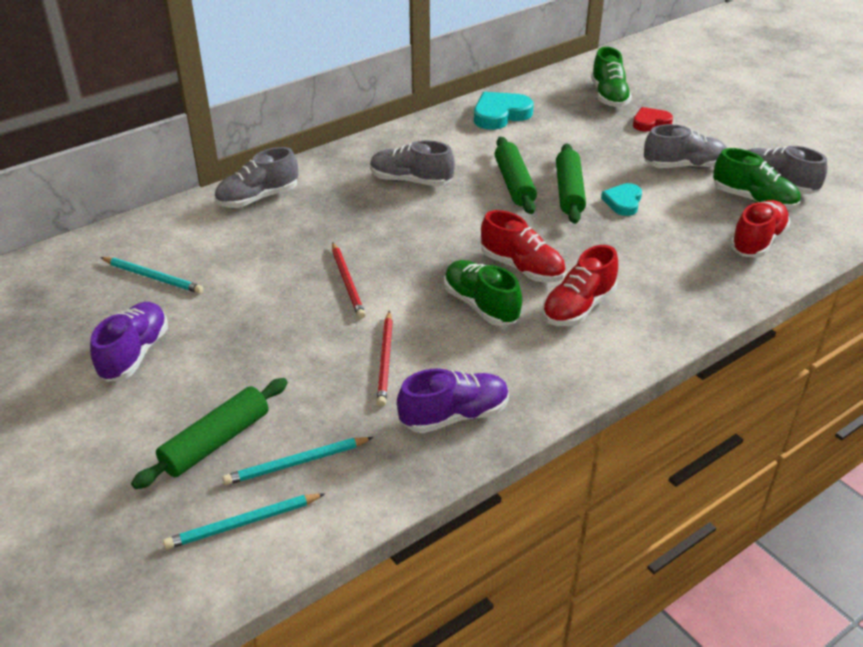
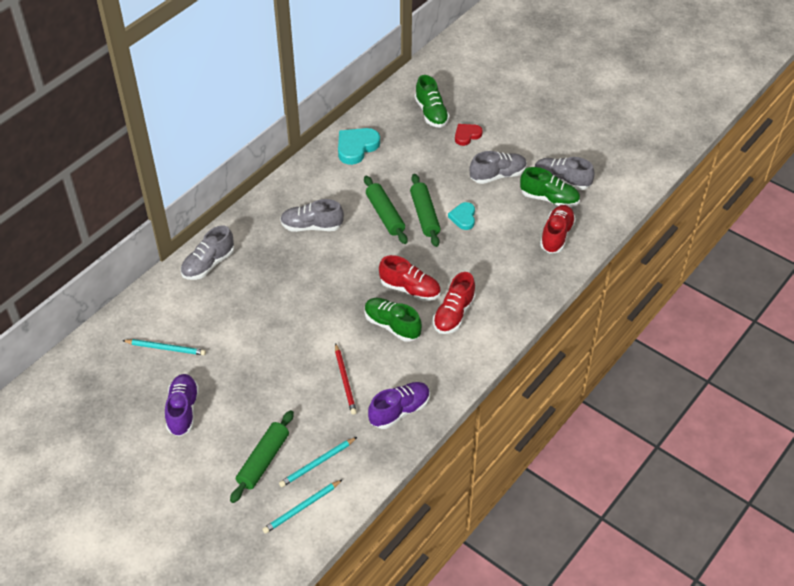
camera: 15 degrees left, 10 degrees up
(347, 282) = (299, 325): red pencil -> none

